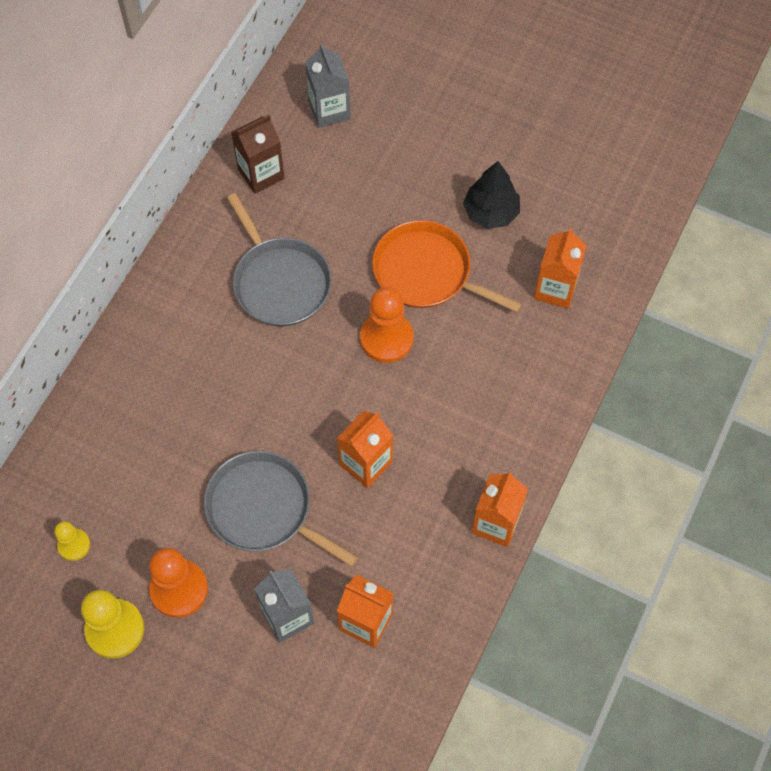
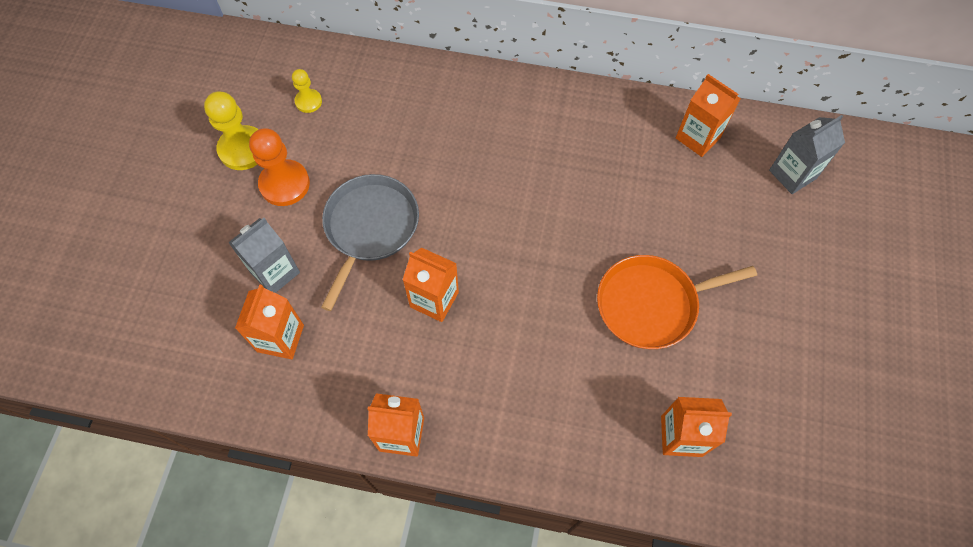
camera: 75 degrees right, 0 degrees up
(261, 174) = (698, 137): brown carton -> orange carton
(280, 282) = (593, 181): grey pan -> none
(386, 338) = (567, 285): orange pawn -> none
(427, 272) = (651, 304): orange pan -> orange pan turned 120 degrees counterclockwise
(491, 213) = (744, 349): black tree -> none

